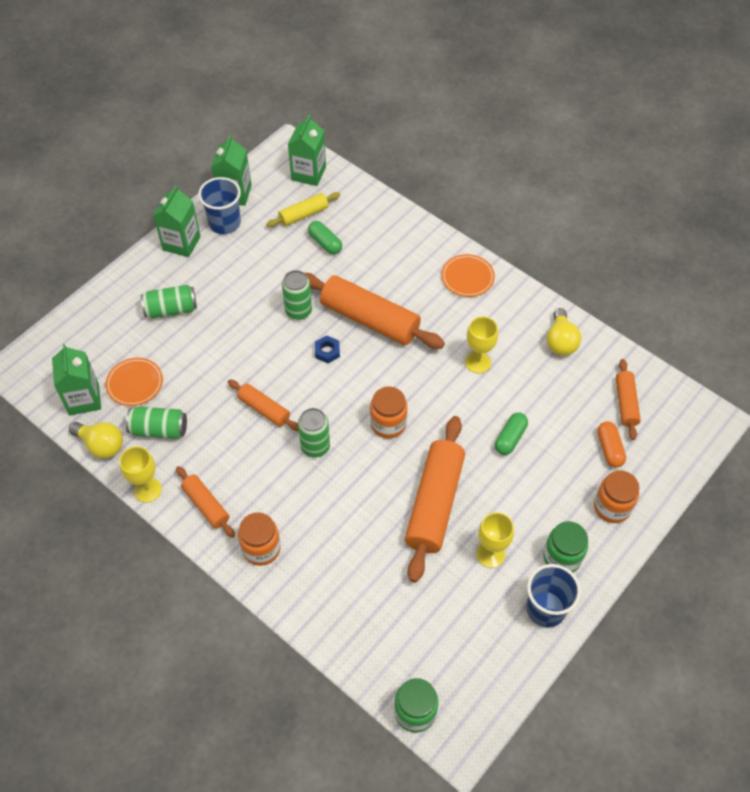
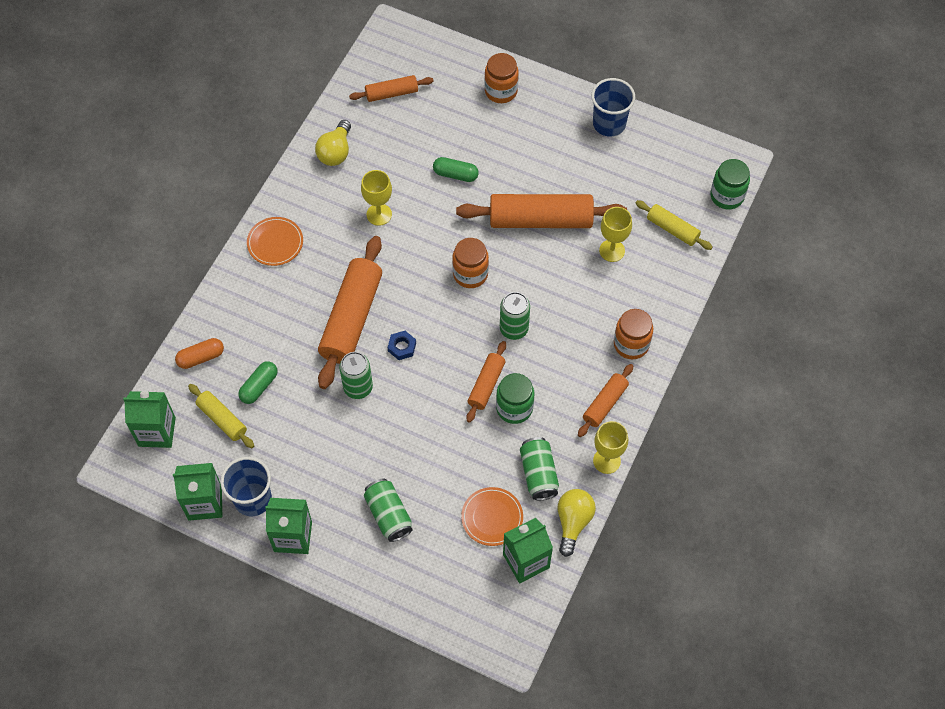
camera: 105 degrees left, 5 degrees up
(386, 634) = (672, 229): none -> yellow rolling pin
(490, 554) = (574, 169): yellow goblet -> yellow goblet (612, 250)
(560, 341) = (335, 152): yellow light bulb -> yellow light bulb turned 120 degrees clockwise
(562, 557) = (559, 119): green jar -> green jar (514, 408)
(609, 449) = (443, 100): orange capsule -> orange capsule (201, 357)

